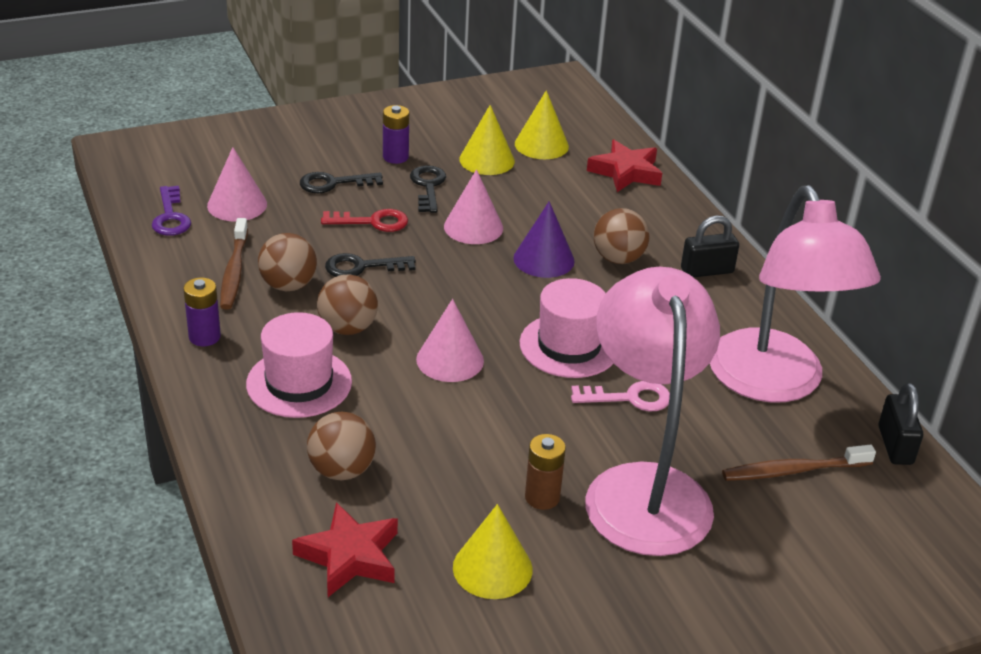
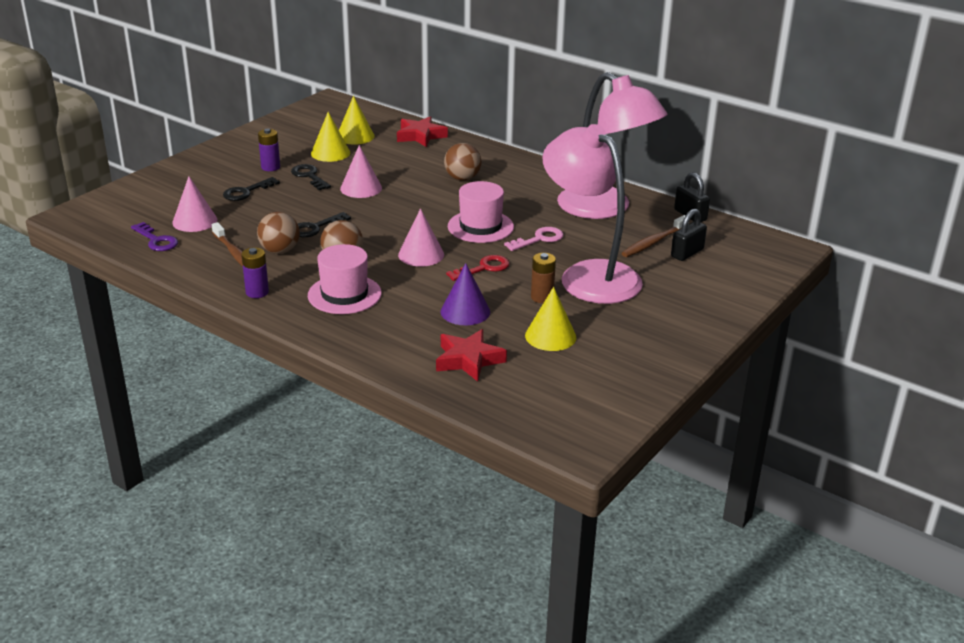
camera: 30 degrees left, 5 degrees down
(342, 470) = (418, 325): brown ball -> none
(372, 222) = (295, 204): red key -> red key (483, 268)
(544, 259) = (420, 191): purple cone -> purple cone (465, 311)
(707, 271) = (517, 169): black padlock -> black padlock (687, 253)

